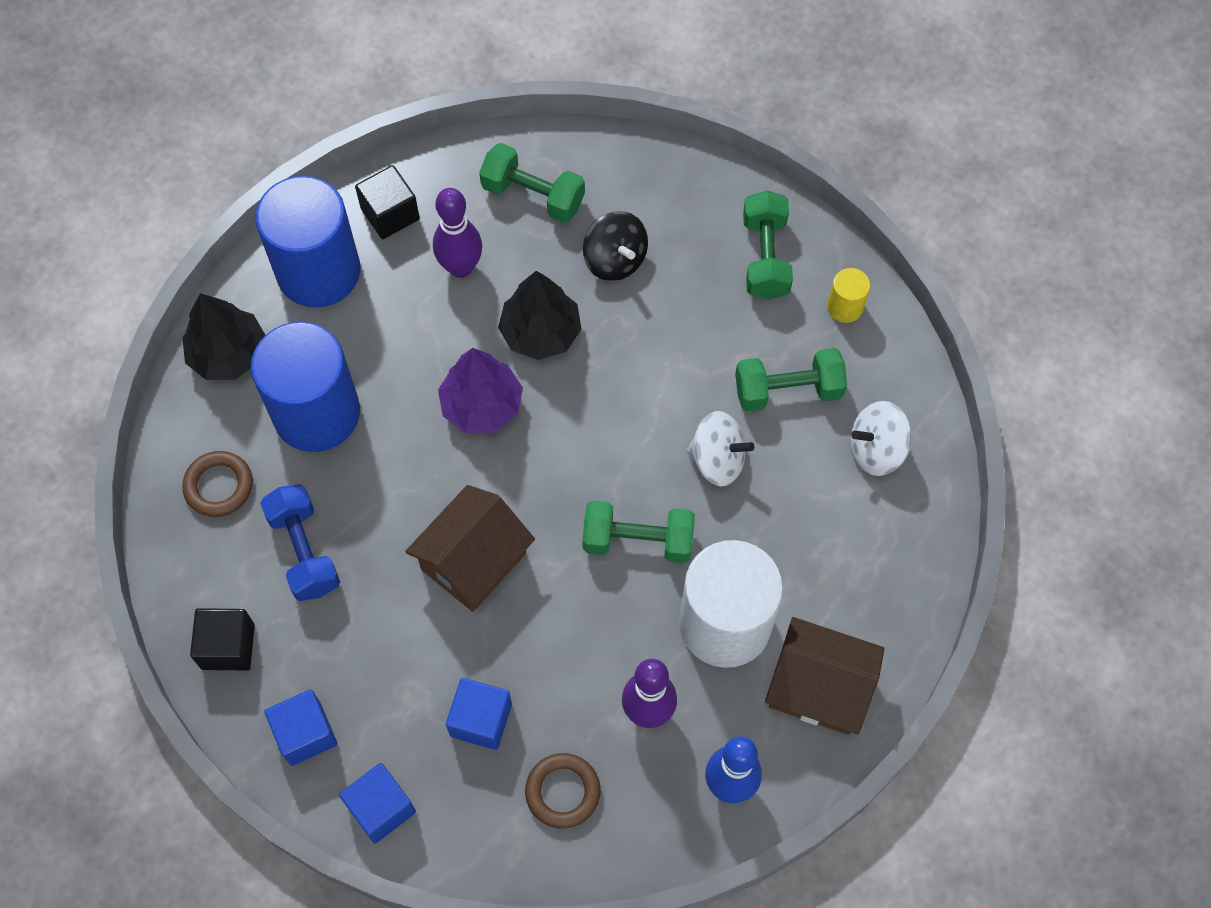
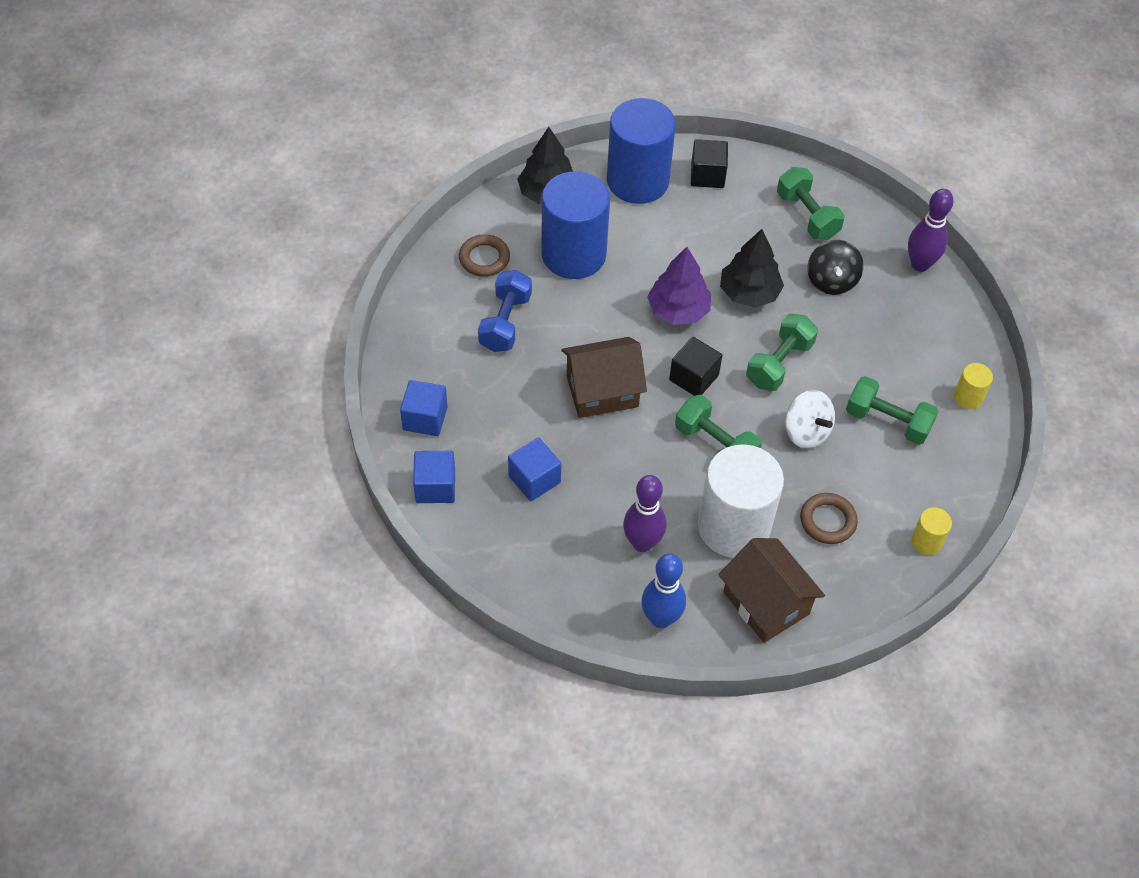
camera: 35 degrees right, 10 degrees down
(228, 646) = (419, 344): black cube -> black cube (693, 378)
(461, 267) = (727, 228): purple bowling pin -> purple bowling pin (920, 264)
(563, 792) = (551, 551): brown ring -> brown ring (827, 521)
(765, 257) = (935, 337): green dumbbell -> green dumbbell (779, 363)
(876, 450) = (921, 492): white spinning top -> none
(920, 502) = (926, 541): none -> yellow cylinder

